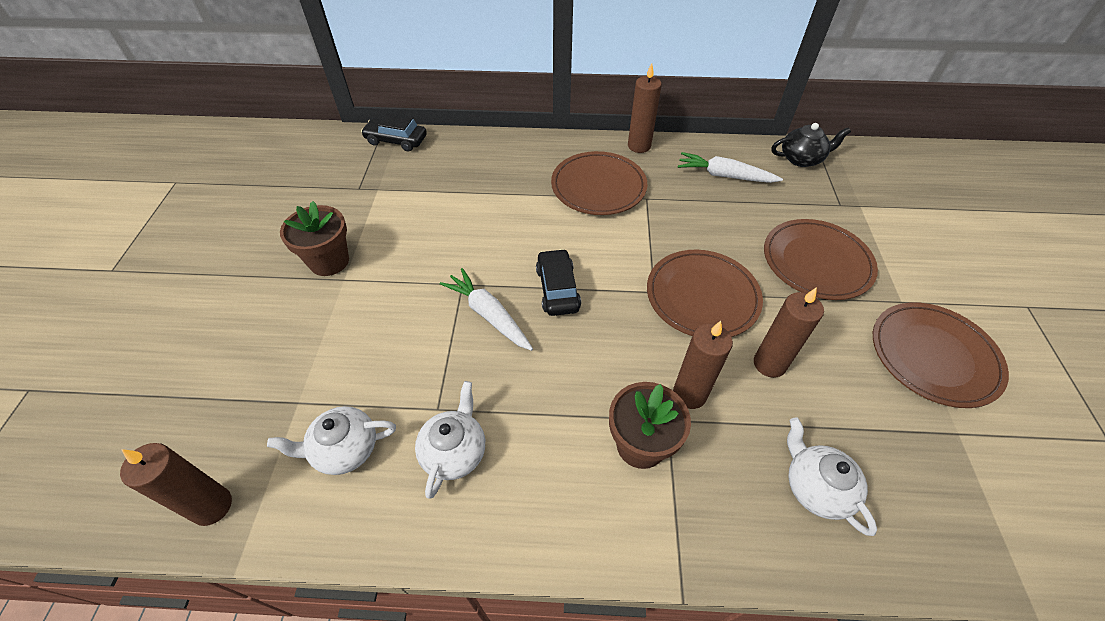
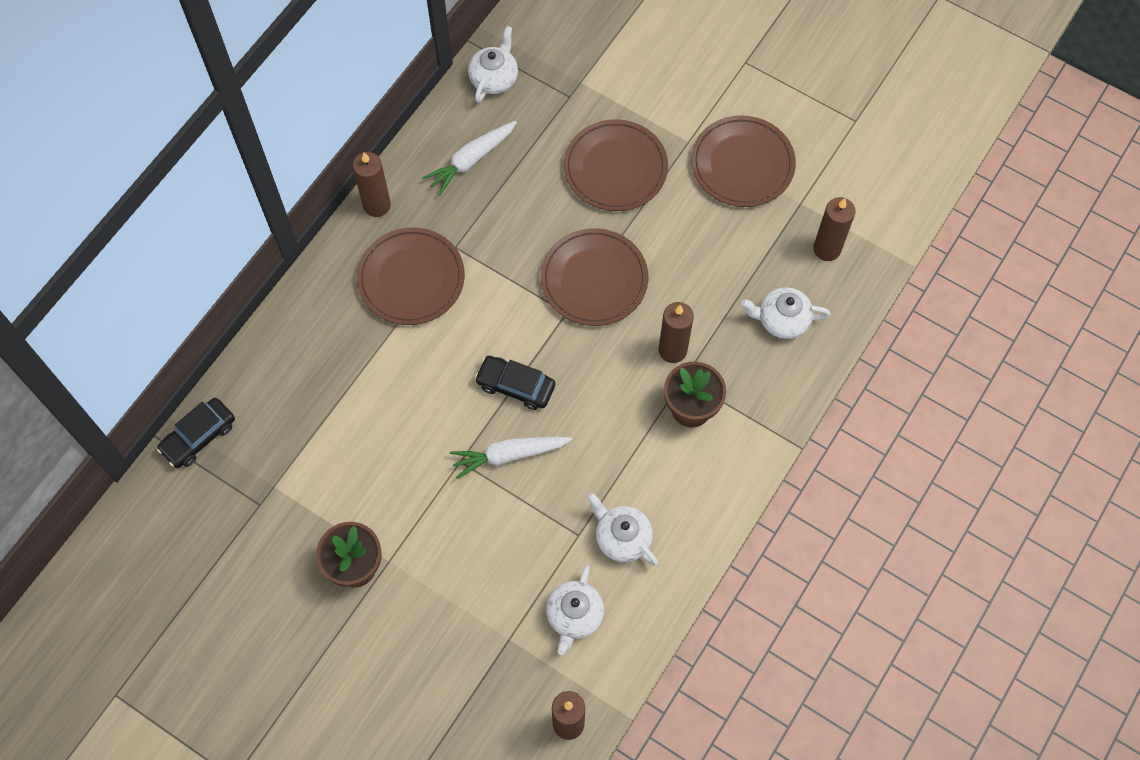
camera: 60 degrees left, 15 degrees up
(769, 364) = (682, 277): brown candle -> brown candle (827, 249)
(801, 159) = (494, 78): black teapot -> white teapot

